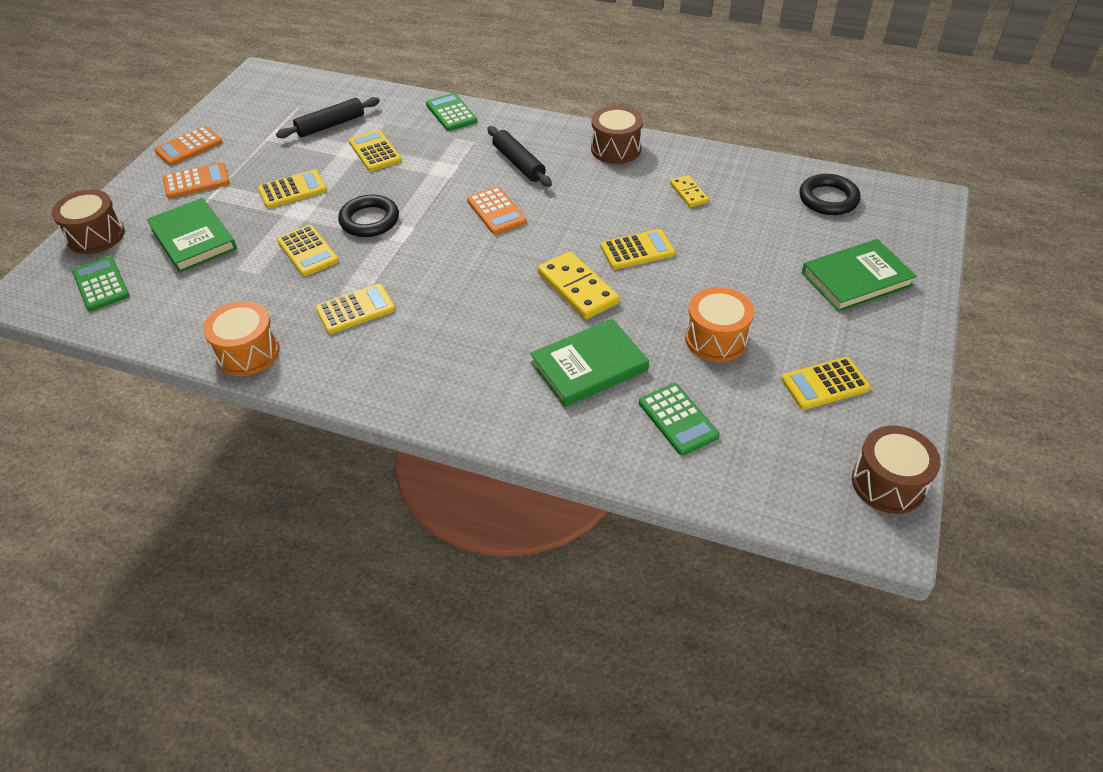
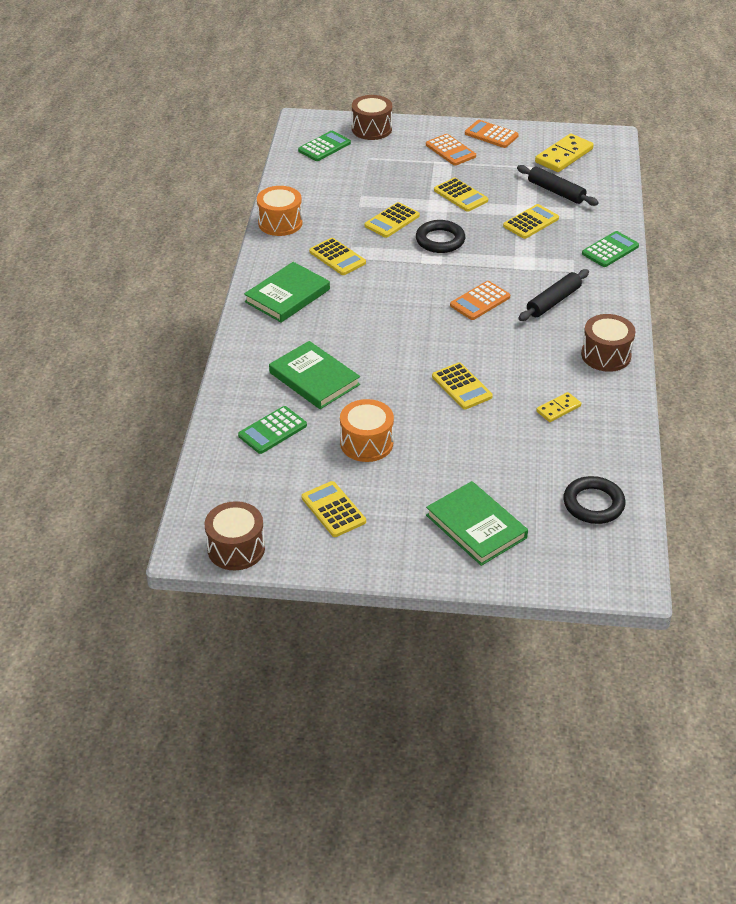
camera: 75 degrees right, 5 degrees down
(193, 239) = (385, 168): green book -> green book (287, 296)
(577, 288) = (400, 360): yellow domino -> yellow domino (564, 156)

